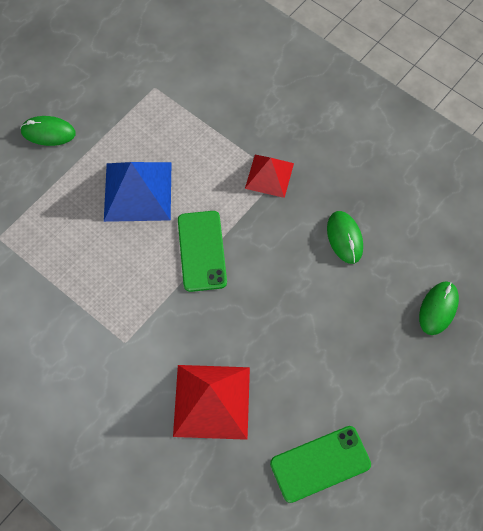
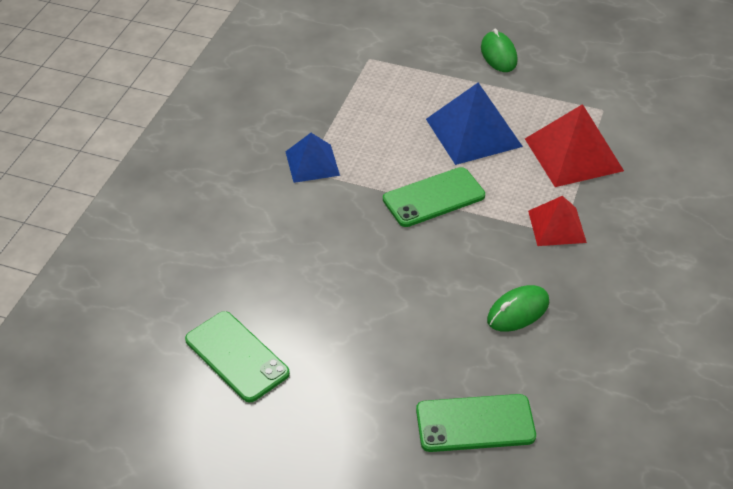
camera: 70 degrees right, 20 degrees down
(118, 333) = (312, 163): none -> blue pyramid
(211, 401) = (271, 250): red pyramid -> red pyramid (573, 154)
(438, 308) = (475, 423): green mouse -> green phone

